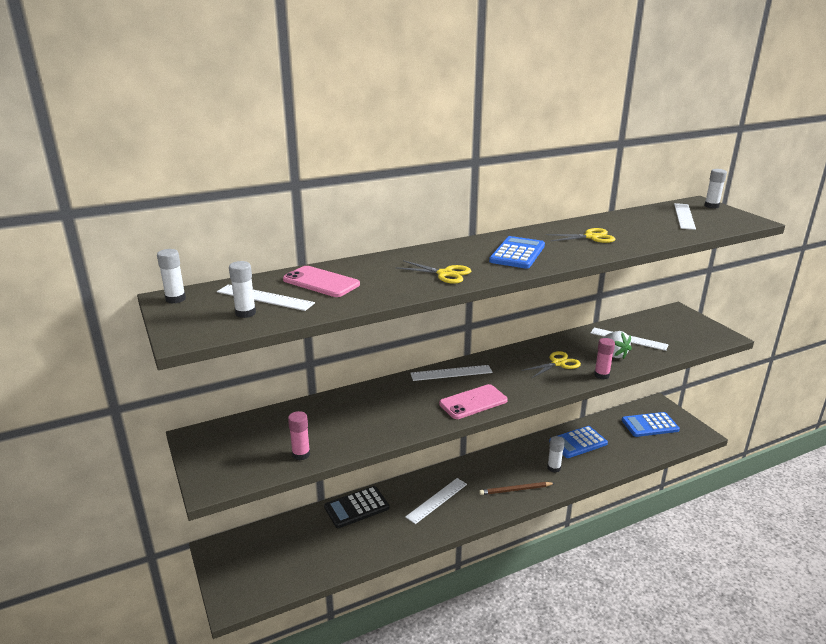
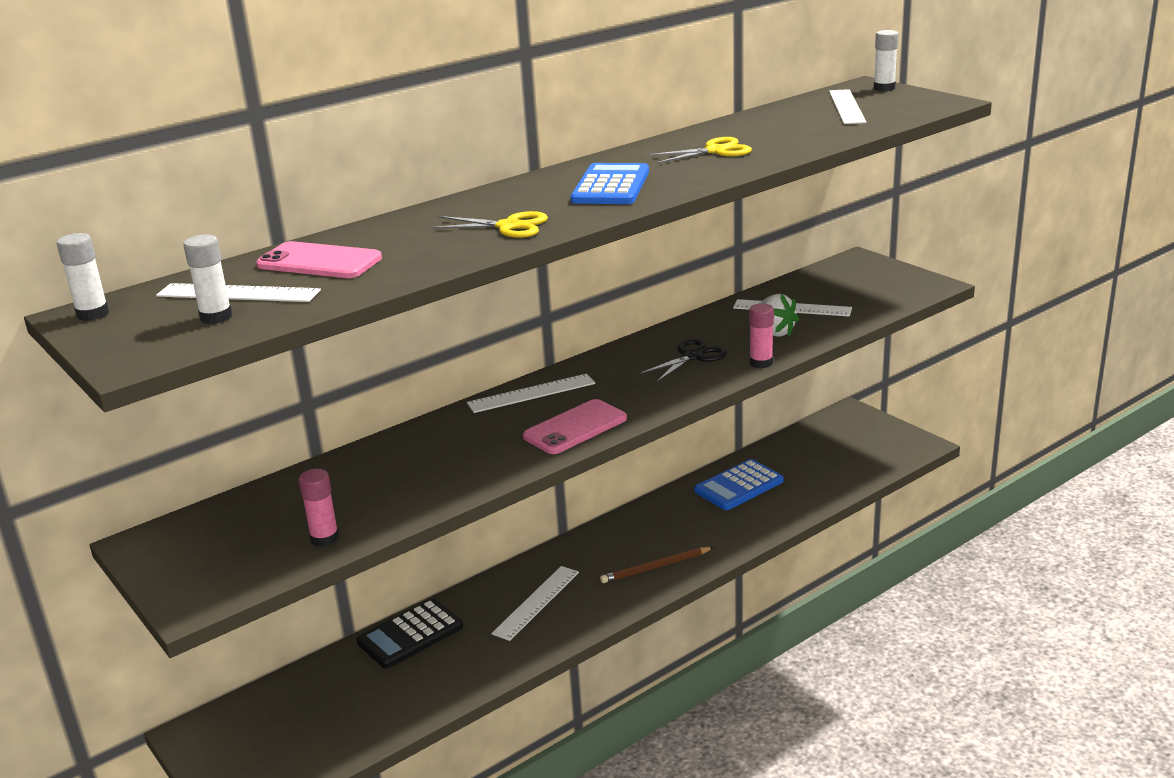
camera: 10 degrees left, 0 degrees up
(554, 468) = (708, 527): white glue stick -> none
(558, 363) = (693, 356): yellow scissors -> black scissors
(649, 425) = (842, 444): blue calculator -> none

